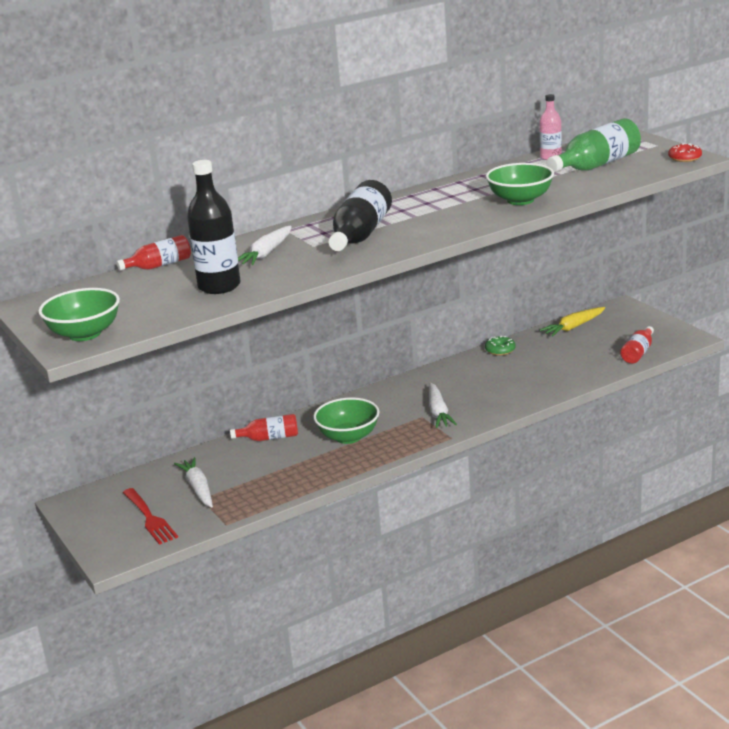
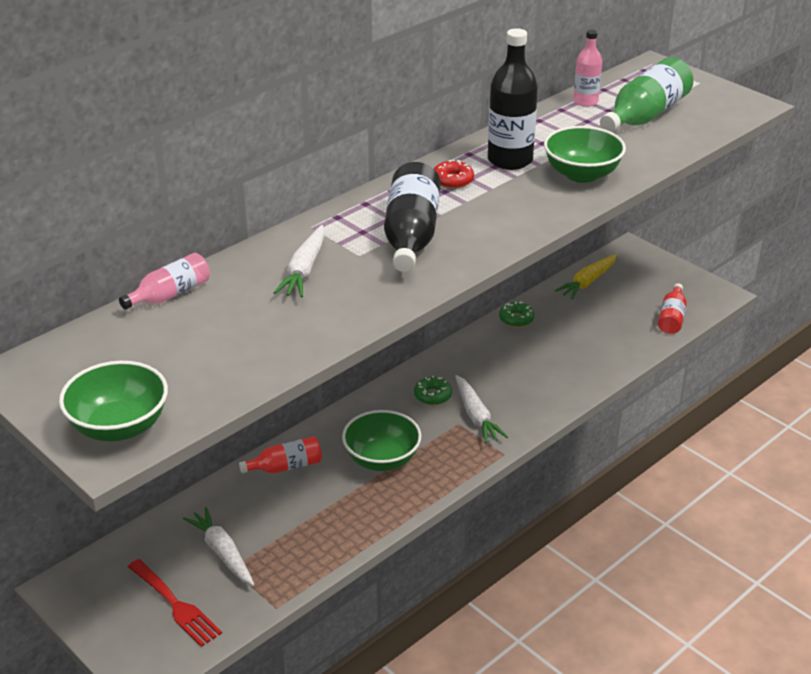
camera: 15 degrees left, 10 degrees up
(159, 265) = (170, 294): red bottle -> pink bottle
(219, 286) = (267, 332): black bottle -> black bottle (510, 160)
(407, 398) = (432, 395): none -> green donut
(684, 158) = (741, 105): red donut -> red donut (452, 180)

